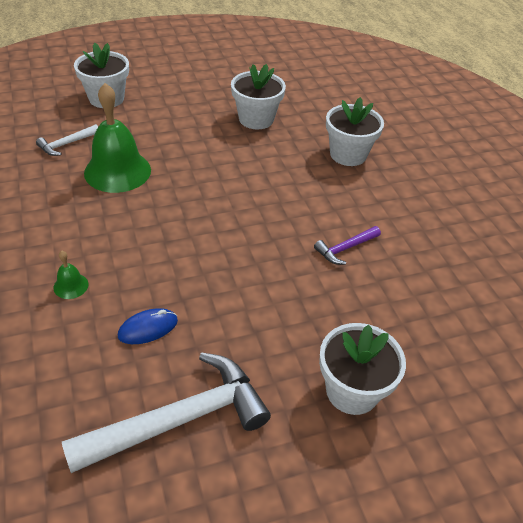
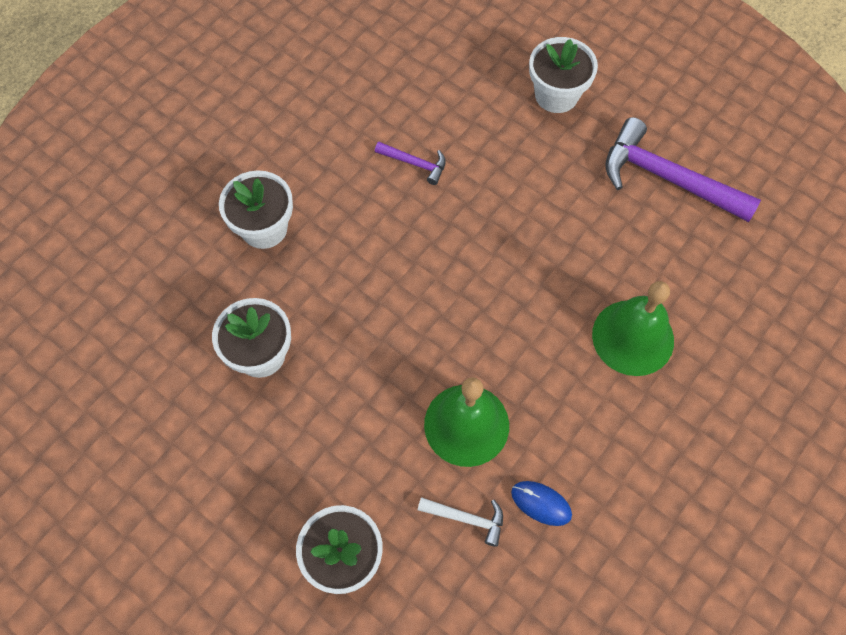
camera: 120 degrees left, 20 degrees up
(71, 286) = (633, 337): green bell -> green bell, size x2.35
(148, 328) = (619, 249): blue mouse -> blue mouse (541, 503)
(179, 420) = (667, 178): white hammer -> purple hammer

